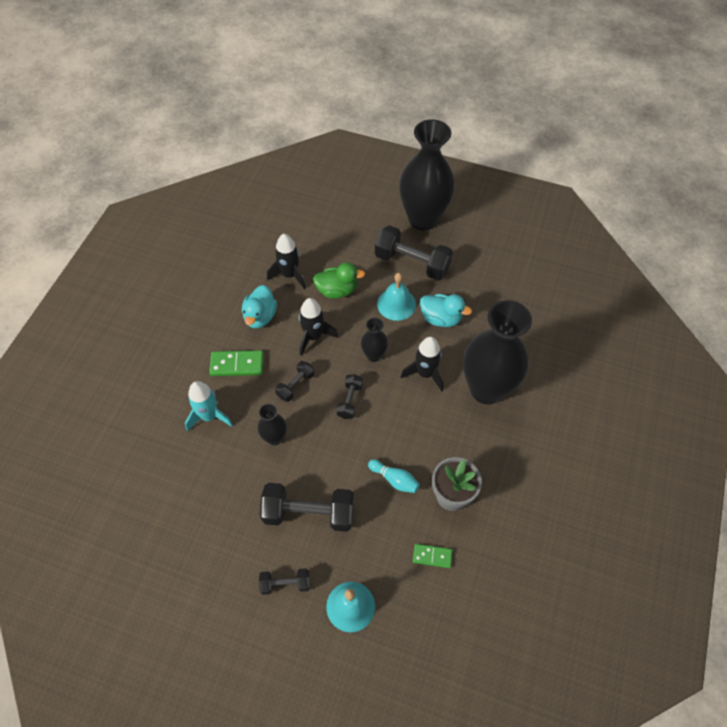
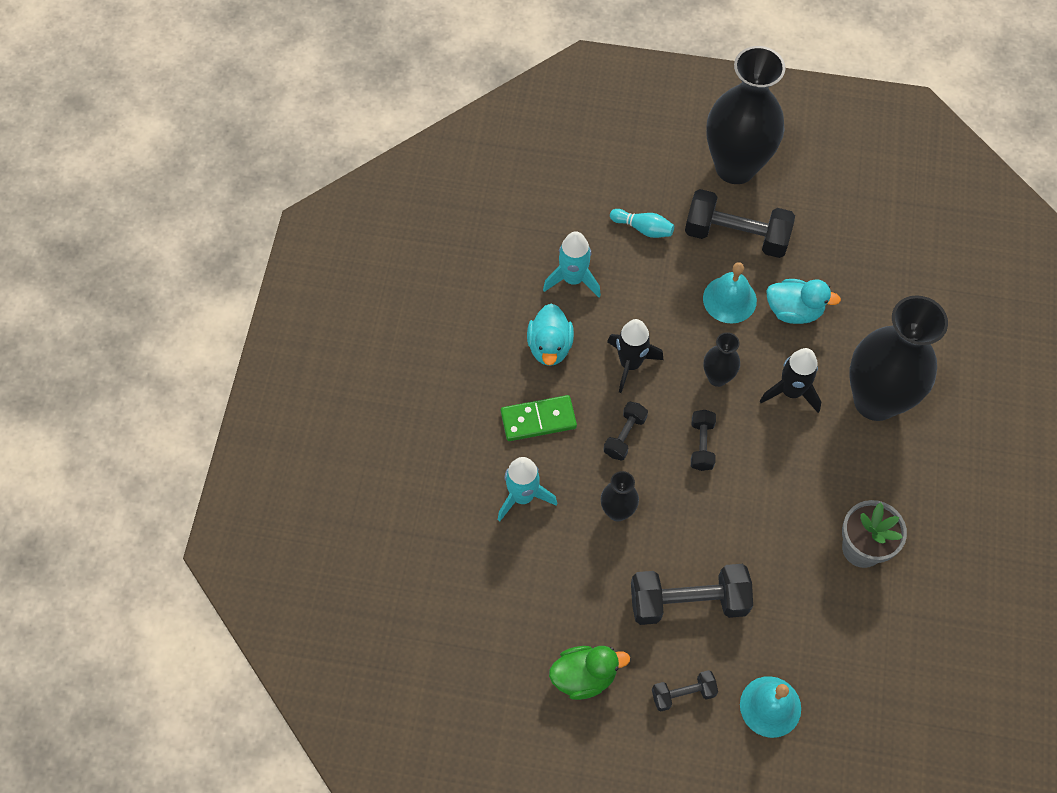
camera: 10 degrees left, 5 degrees up
(290, 275) = (573, 279): black rocket -> turquoise rocket
(337, 290) = (644, 292): green duck -> green duck (584, 676)
(394, 479) = (785, 540): turquoise bowling pin -> turquoise bowling pin (643, 228)
(432, 556) = (855, 628): green domino -> none

